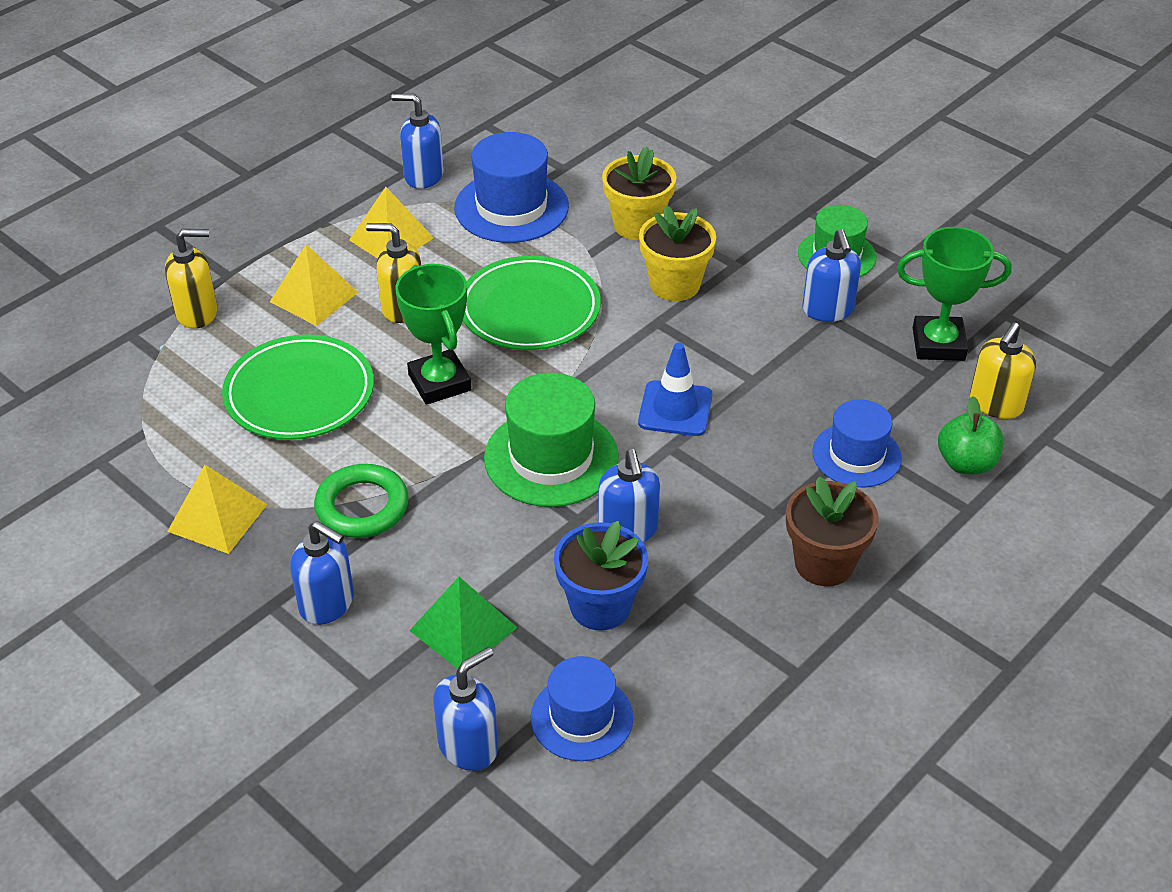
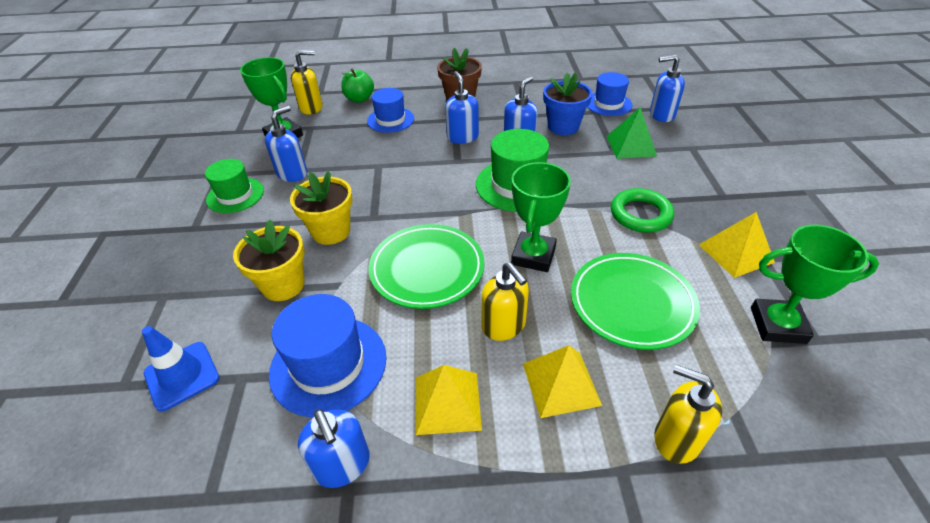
camera: 135 degrees left, 0 degrees up
(142, 454) = (777, 325): none -> green trophy
(327, 603) = (691, 183): blue soap dispenser -> blue soap dispenser (462, 137)
(675, 409) = (431, 173): blue traffic cone -> blue traffic cone (182, 375)

